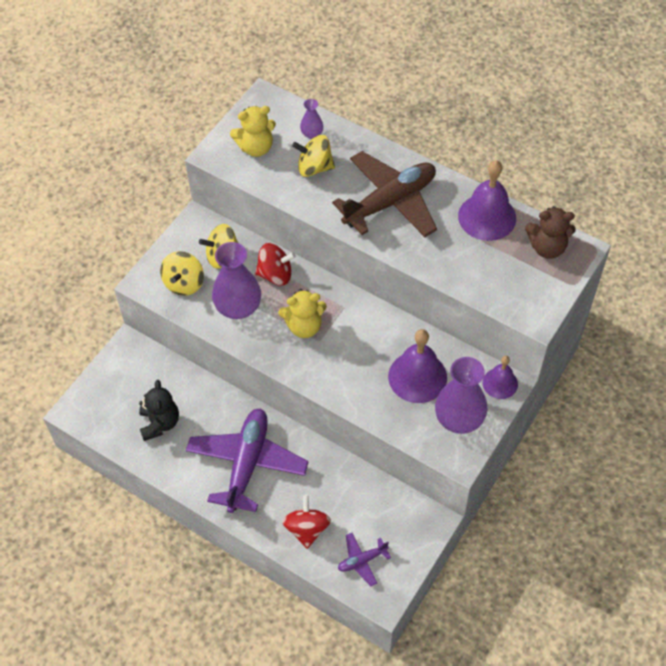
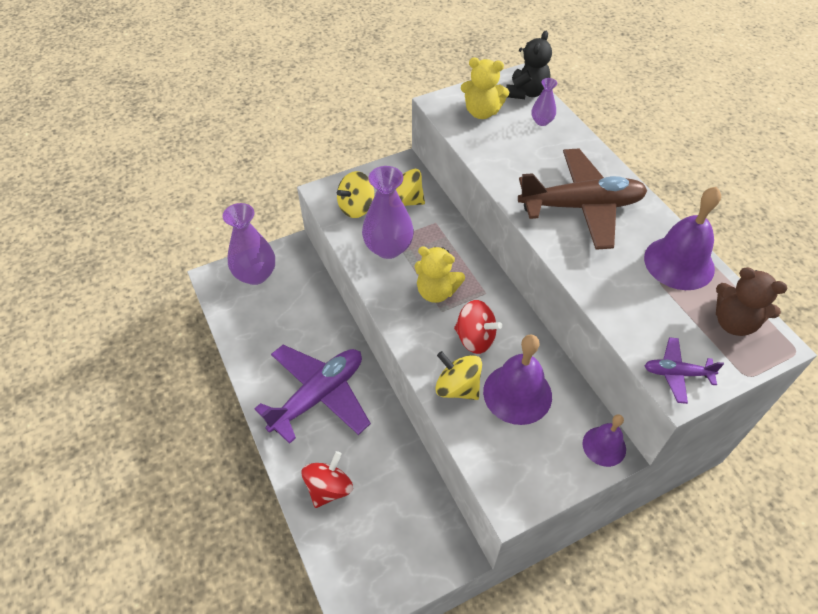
camera: 30 degrees right, 5 degrees down
(160, 423) = (272, 322): black teddy bear -> black teddy bear (526, 92)
(275, 274) = (441, 236): red spinning top -> red spinning top (475, 338)
(314, 167) = (525, 148): yellow spinning top -> yellow spinning top (457, 387)
(362, 560) = (359, 553): purple plane -> purple plane (676, 373)
(459, 419) = (535, 460): purple vase -> purple vase (255, 274)

